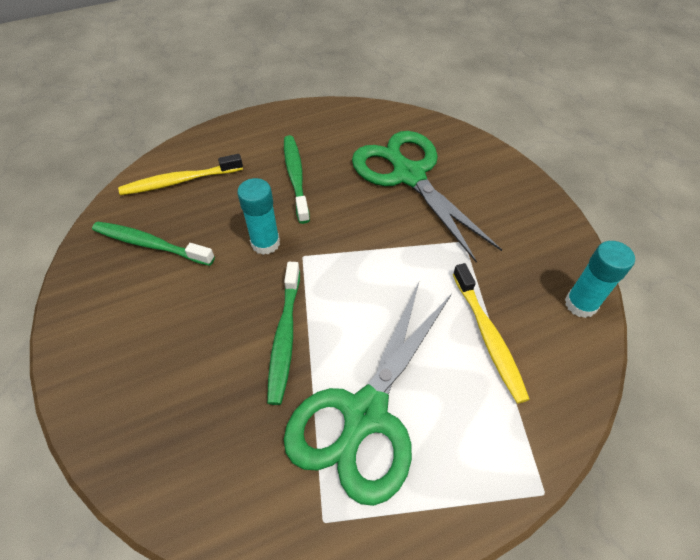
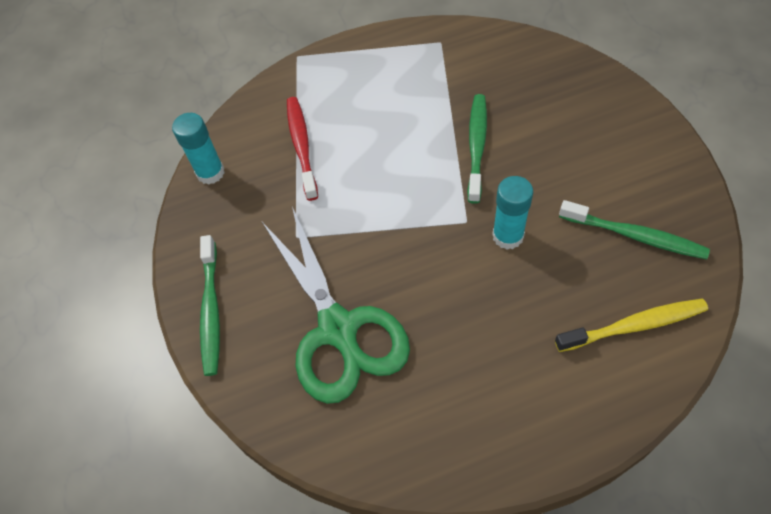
camera: 170 degrees left, 5 degrees up
(295, 177) = (483, 329): green toothbrush -> green toothbrush (211, 310)
(364, 415) = (411, 94): green scissors -> none
(488, 337) = (301, 146): yellow toothbrush -> red toothbrush

